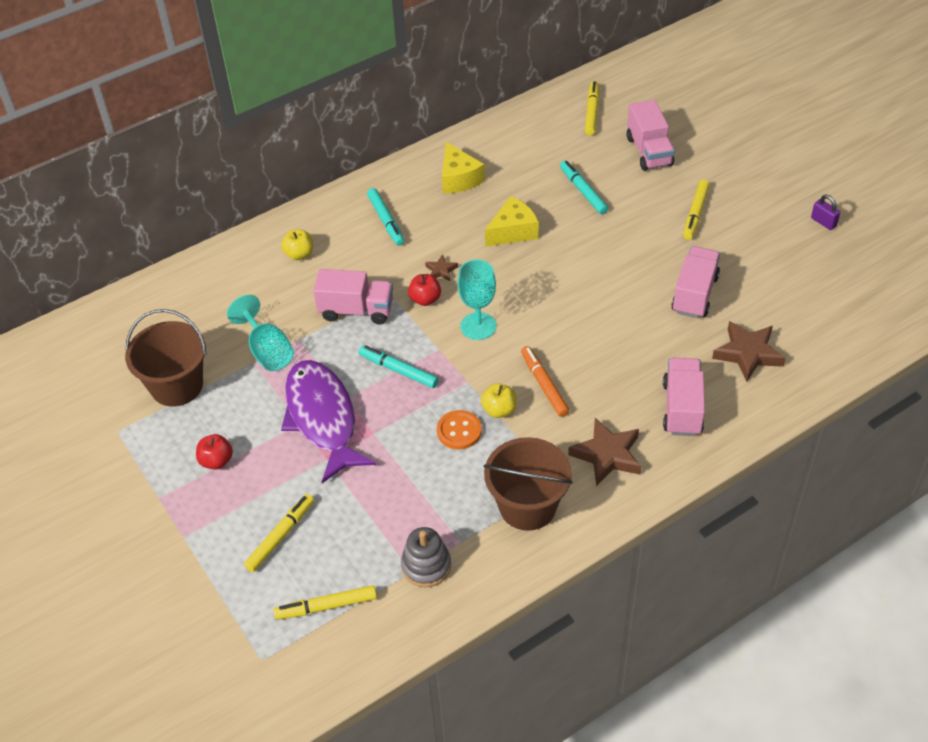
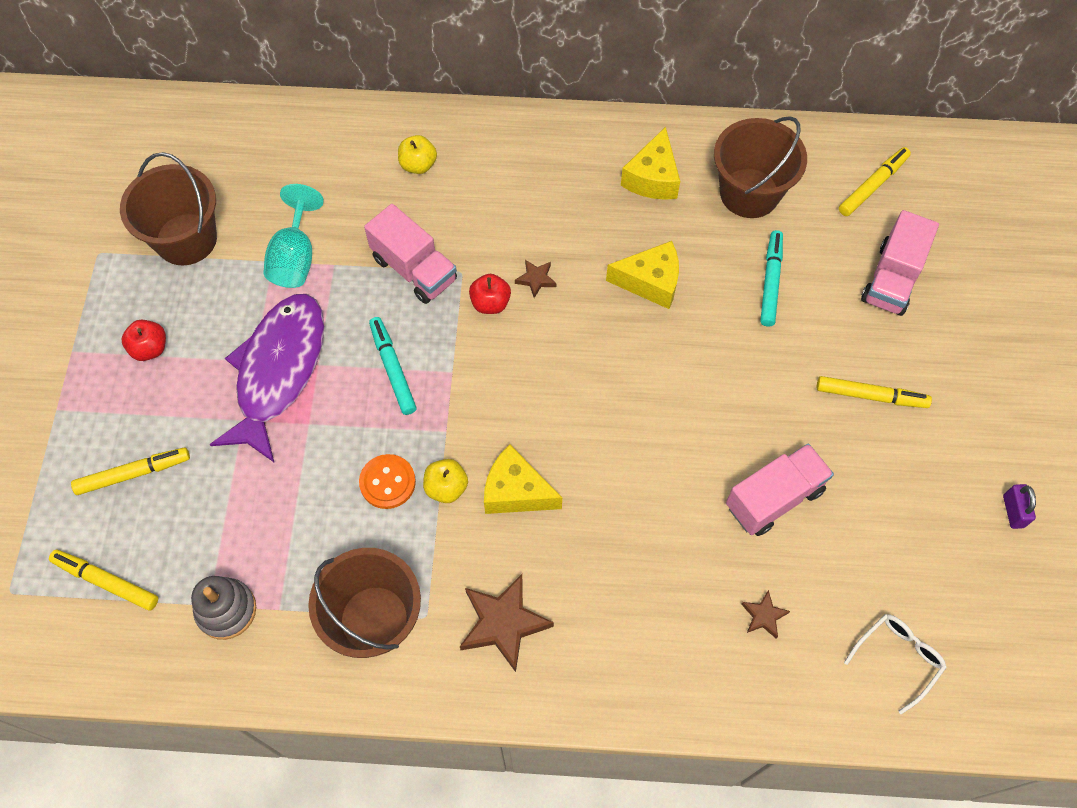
camera: 35 degrees right, 15 degrees up
(386, 221) = (534, 181): turquoise marker -> none
(478, 326) = (513, 373): turquoise goblet -> none
(525, 154) = (749, 193): none -> brown bucket
(544, 385) = (516, 491): orange marker -> yellow cheese
(682, 408) = (630, 628): pink truck -> none
(695, 213) = (871, 396): yellow marker -> yellow marker turned 135 degrees counterclockwise
(748, 354) = (763, 616): brown star -> brown star, size x0.50
(836, 327) = (897, 659): none -> white glasses

